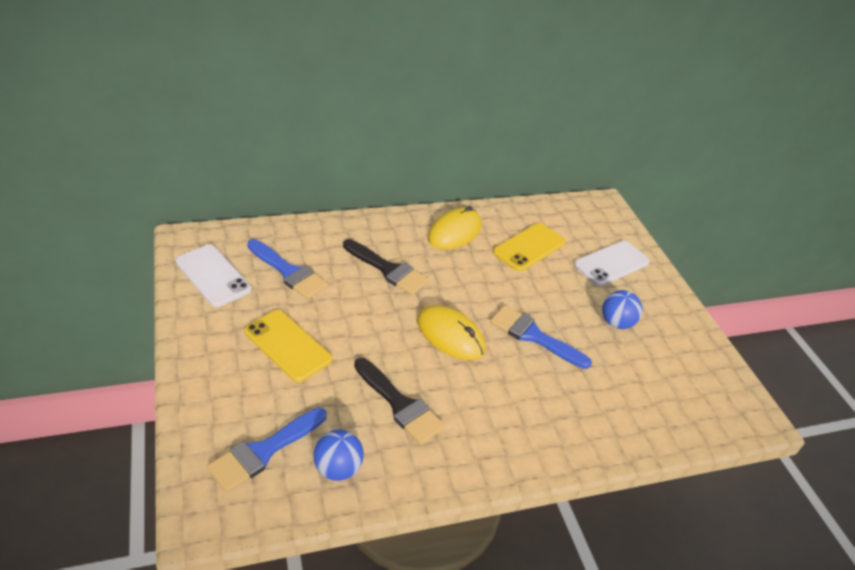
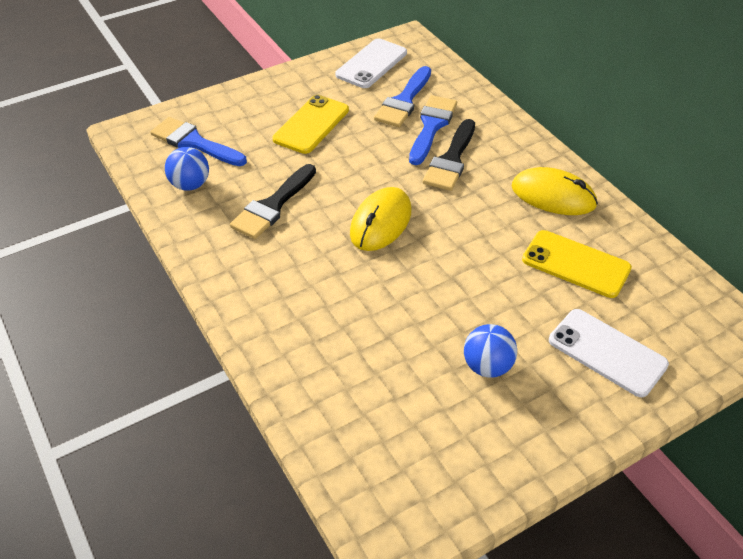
camera: 80 degrees right, 5 degrees up
(533, 336) = (417, 288): blue brush -> blue brush (431, 126)

